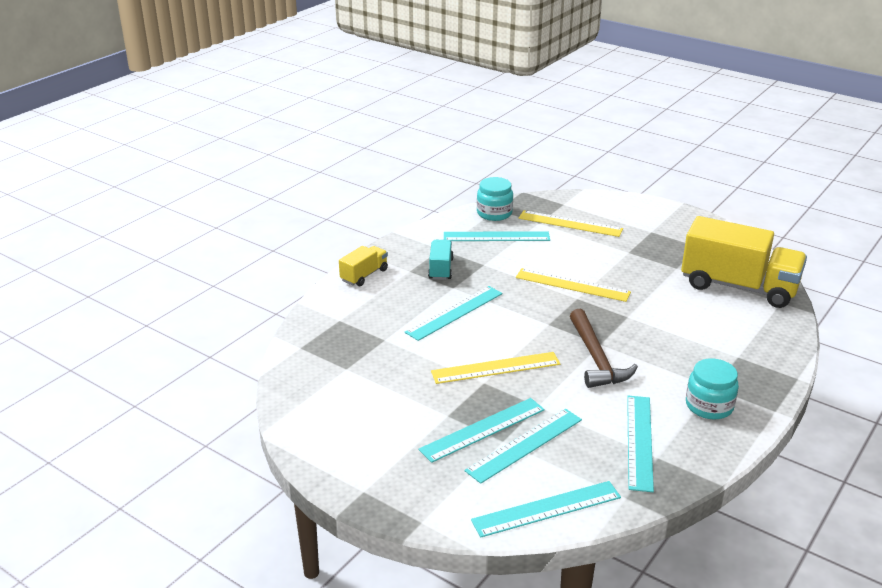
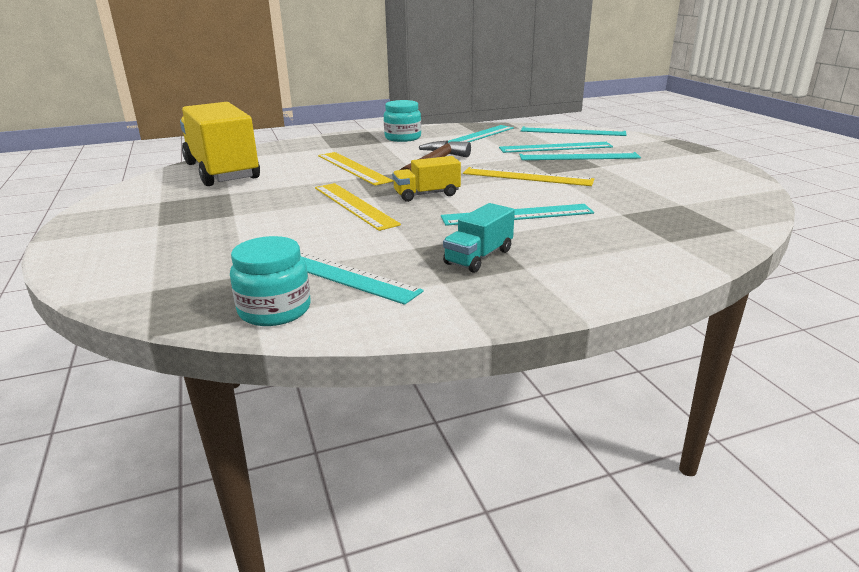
camera: 145 degrees left, 5 degrees down
(364, 275) = (601, 279): yellow truck -> yellow truck (427, 194)
(570, 223) = (213, 260): yellow ruler -> yellow ruler (353, 168)

